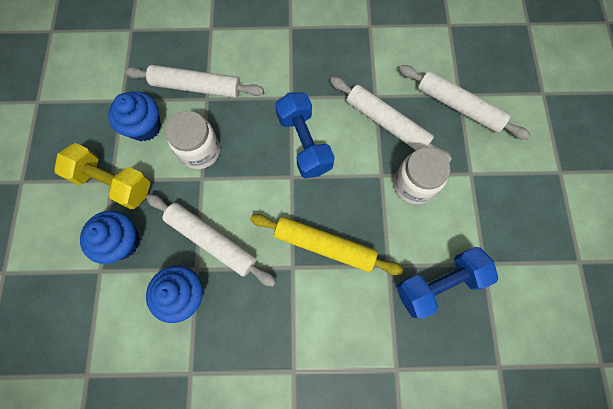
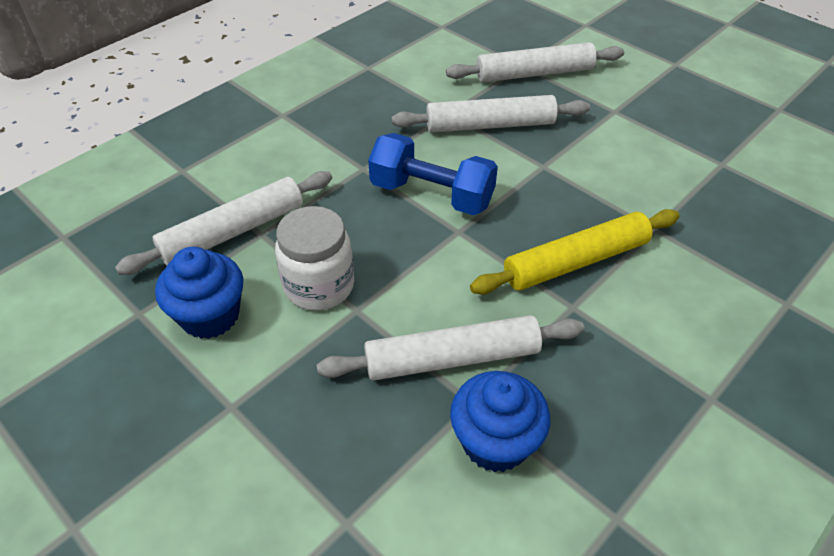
camera: 45 degrees left, 25 degrees down
(113, 183) = (238, 407): yellow dumbbell -> none
(122, 242) = (336, 460): blue cupcake -> none
(414, 184) = (582, 152): white jar -> none
(439, 284) = (714, 207): blue dumbbell -> none

